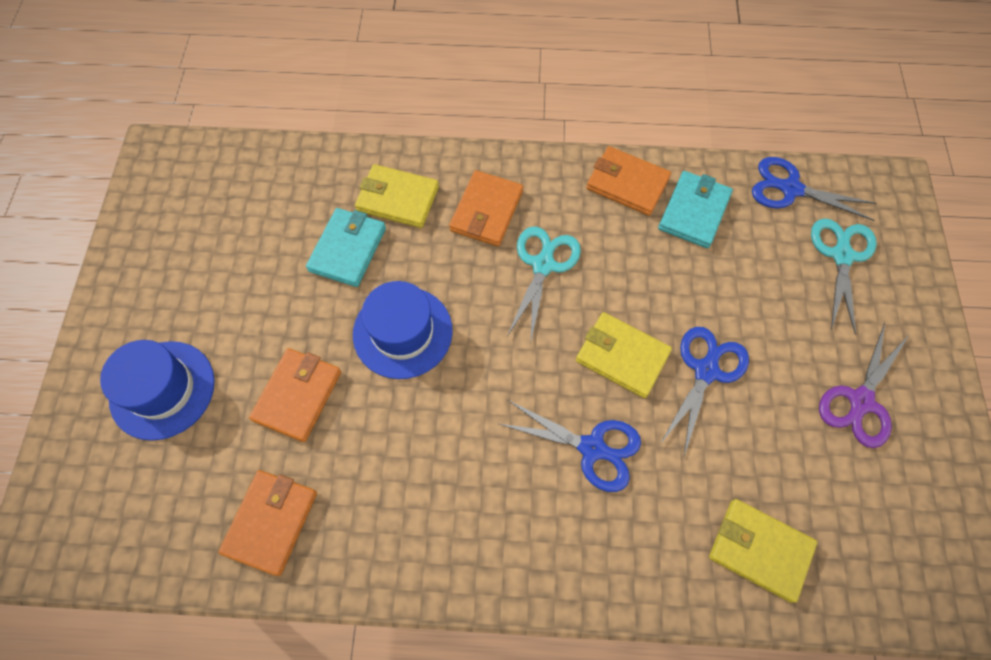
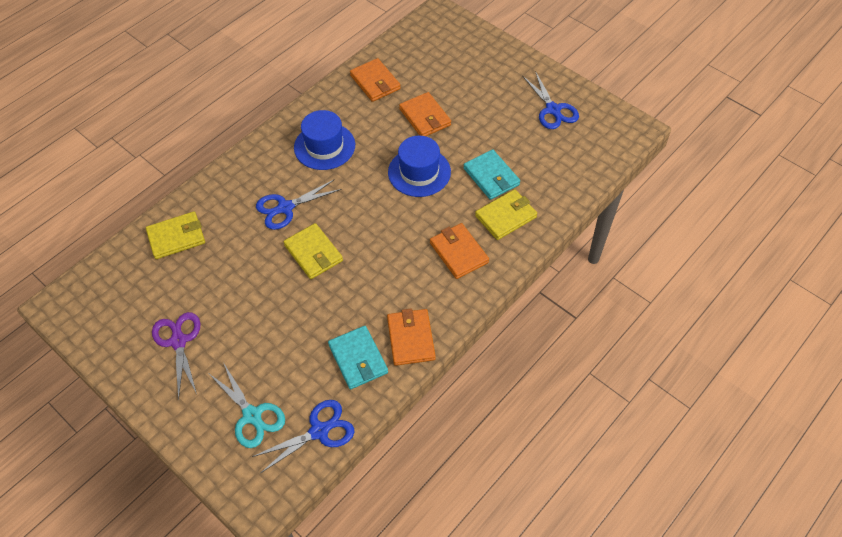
camera: 130 degrees right, 10 degrees down
(162, 389) = (475, 74): blue hat -> blue hat (324, 146)
(543, 265) = (398, 255): turquoise scissors -> none
(622, 356) = (313, 253): yellow wallet -> yellow wallet turned 75 degrees clockwise
(627, 183) = (411, 339): orange wallet -> orange wallet turned 75 degrees counterclockwise
(706, 371) = (268, 284): blue scissors -> blue scissors (553, 109)

